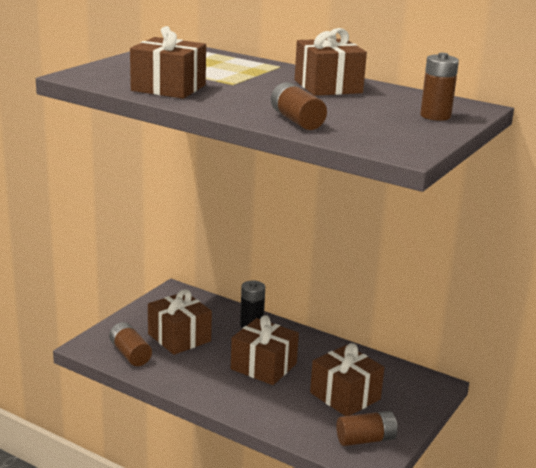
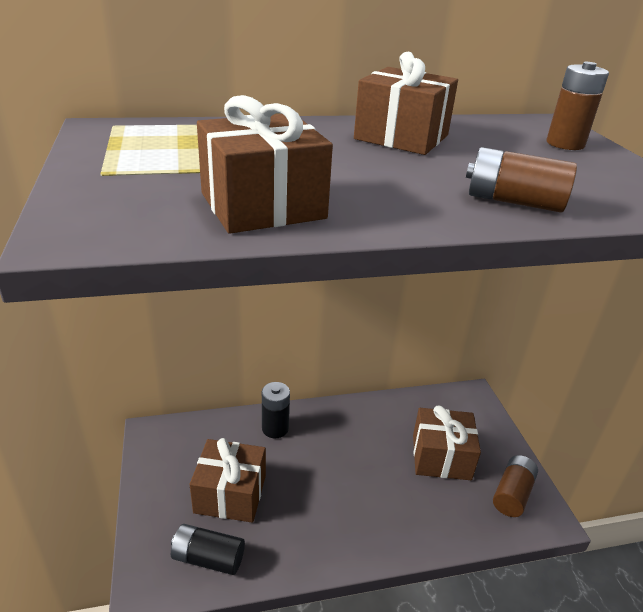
camera: 45 degrees left, 10 degrees up
(130, 354) = (208, 558): brown battery -> black battery
(263, 366) = (346, 472): brown gift -> none

